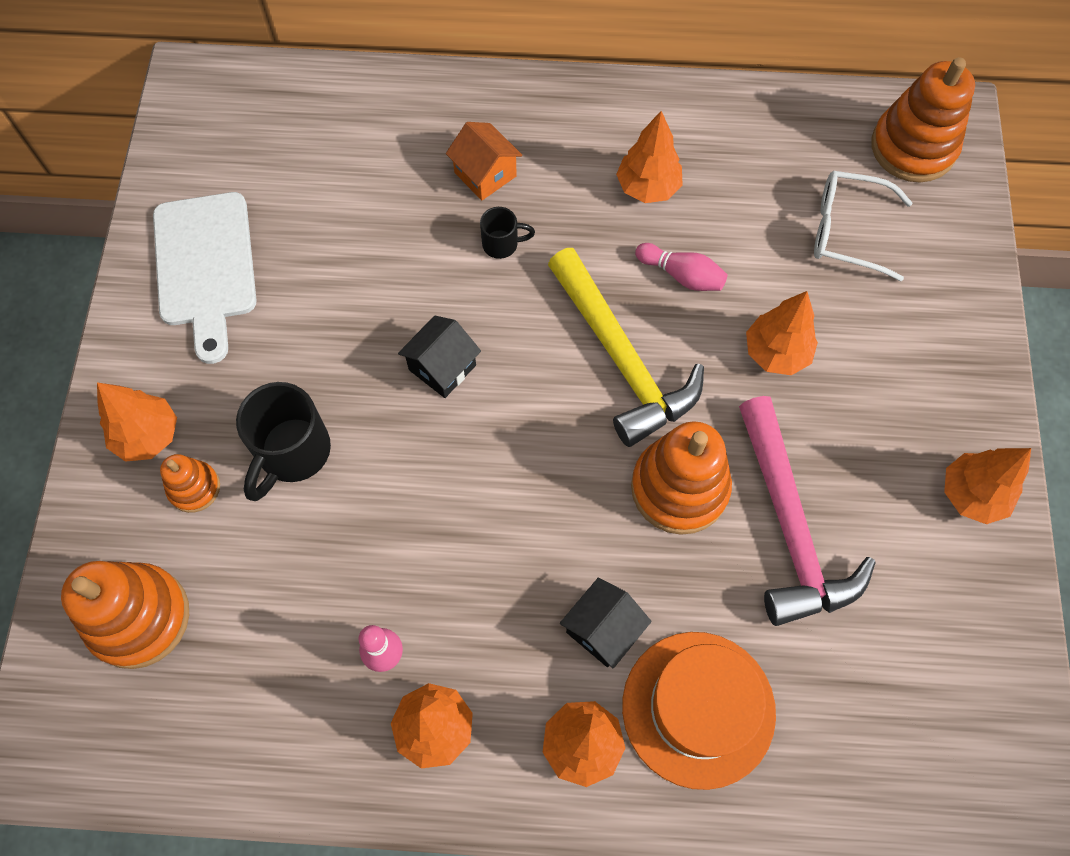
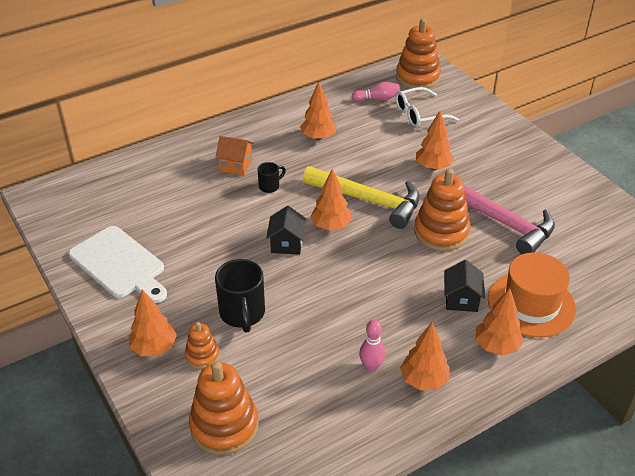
camera: 35 degrees left, 25 degrees down
(681, 275) = (365, 160): pink bowling pin -> pink bowling pin (377, 99)
(972, 495) = (559, 175): orange tree -> orange tree (331, 226)

